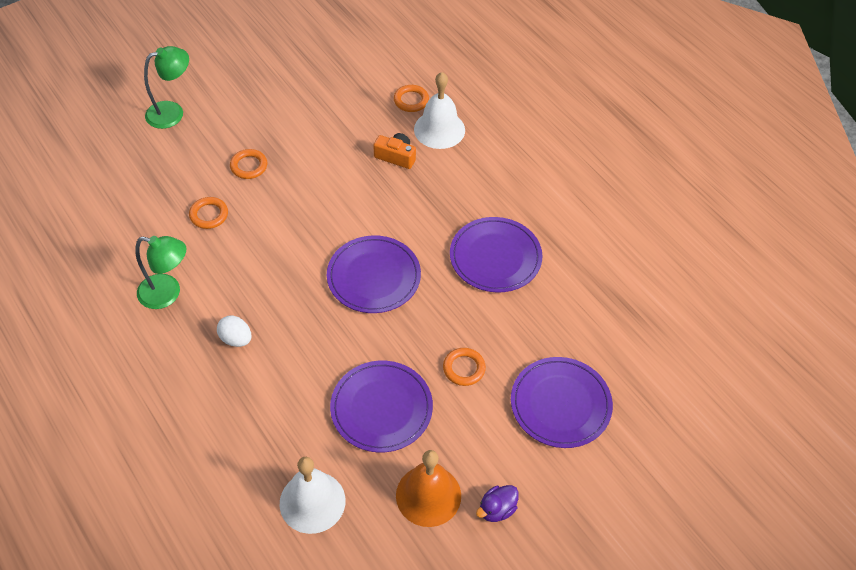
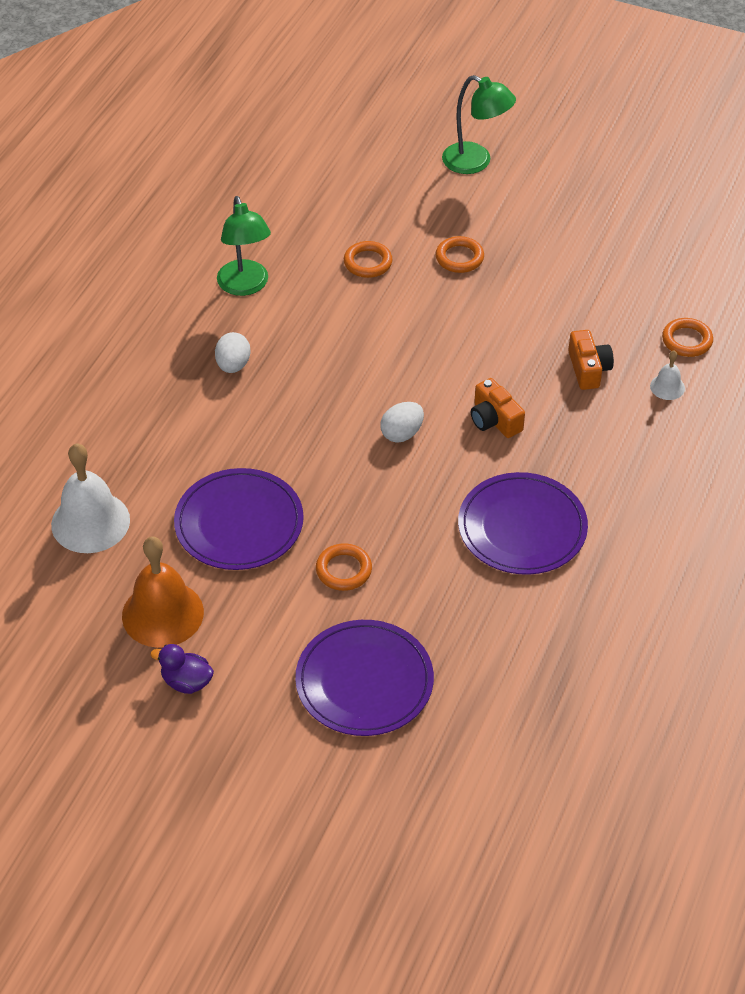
camera: 60 degrees right, 5 degrees down
(374, 277) = (402, 433): purple plate -> white egg
(400, 223) = (494, 420): none -> orange camera
(439, 129) = (667, 387): white bell -> white bell, size x0.47

